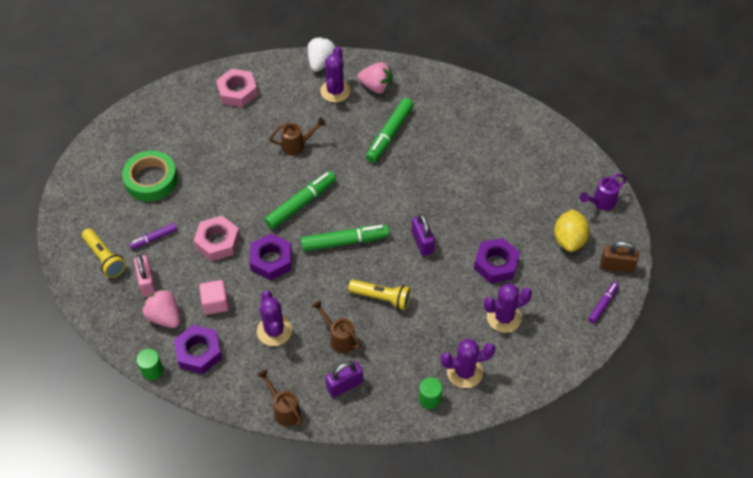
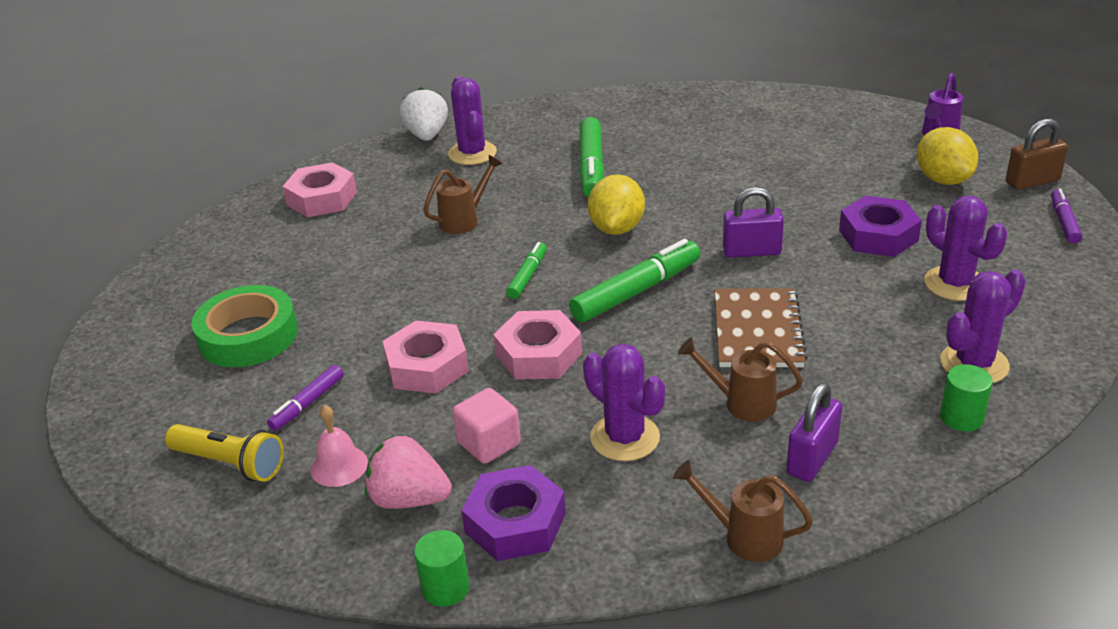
camera: 25 degrees left, 20 degrees down
(147, 283) = (339, 466): pink padlock -> pink bell
(271, 260) = (538, 354): purple nut -> pink nut
(301, 204) = (527, 276): green marker -> green marker, size x0.56
(368, 191) = (616, 228): none -> yellow lemon
(376, 87) = (527, 132): pink strawberry -> none
(381, 298) = (757, 331): yellow flashlight -> brown notebook
(422, 242) = (751, 251): purple padlock -> purple padlock turned 45 degrees counterclockwise
(504, 317) = (955, 284): purple cactus -> purple cactus turned 75 degrees counterclockwise

